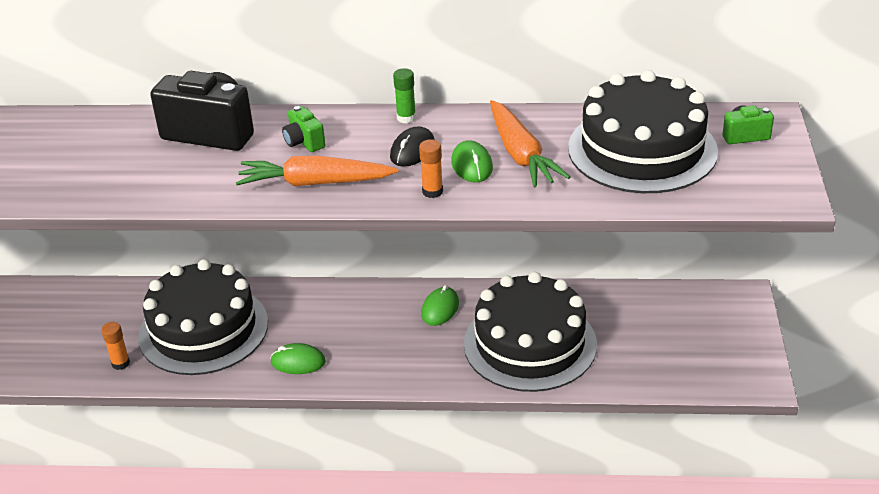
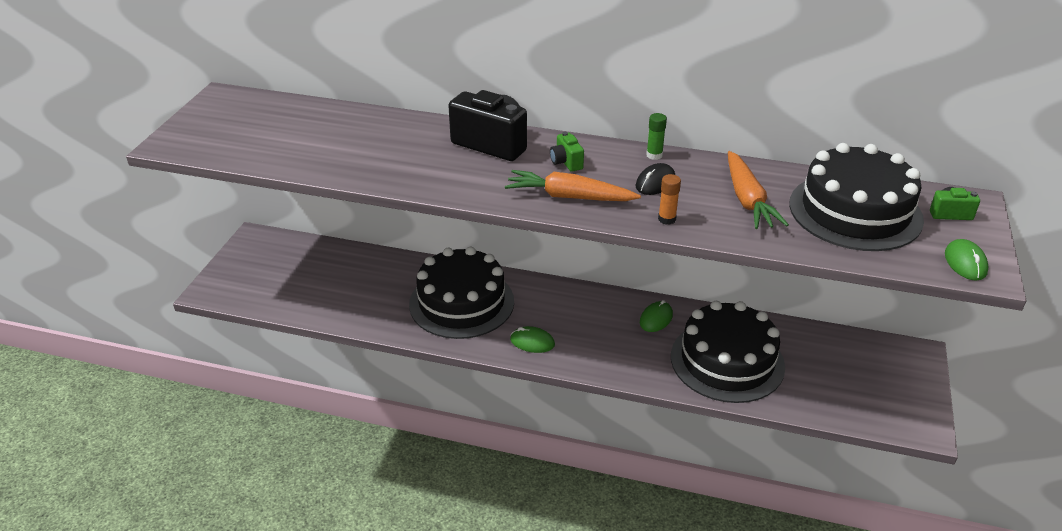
camera: 10 degrees right, 0 degrees up
(120, 363) = (392, 318): orange glue stick -> none
(472, 165) = (704, 202): green mouse -> green mouse (965, 263)

